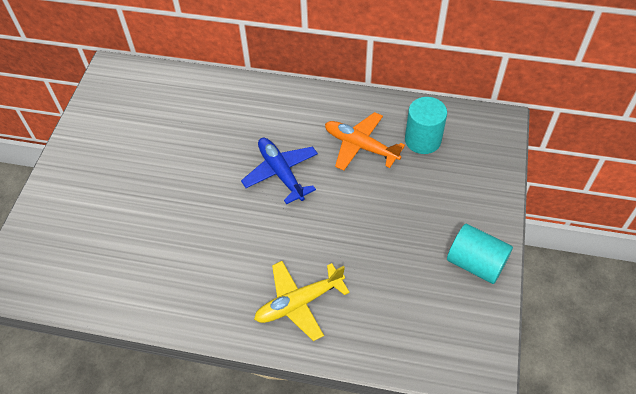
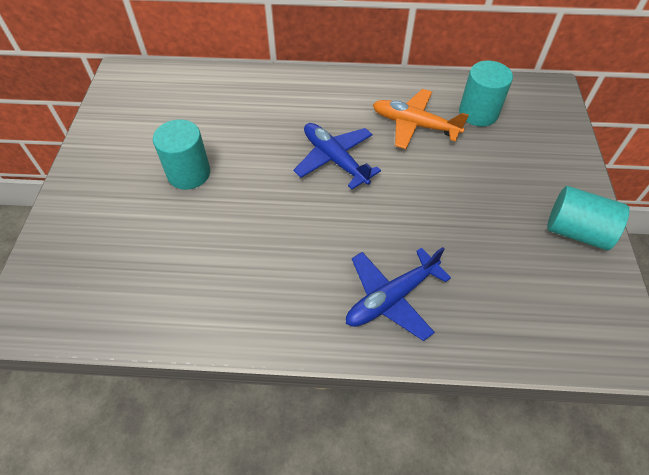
camera: 10 degrees left, 0 degrees up
(153, 173) = (188, 173): none -> turquoise cylinder
(299, 303) = (391, 298): yellow plane -> blue plane

